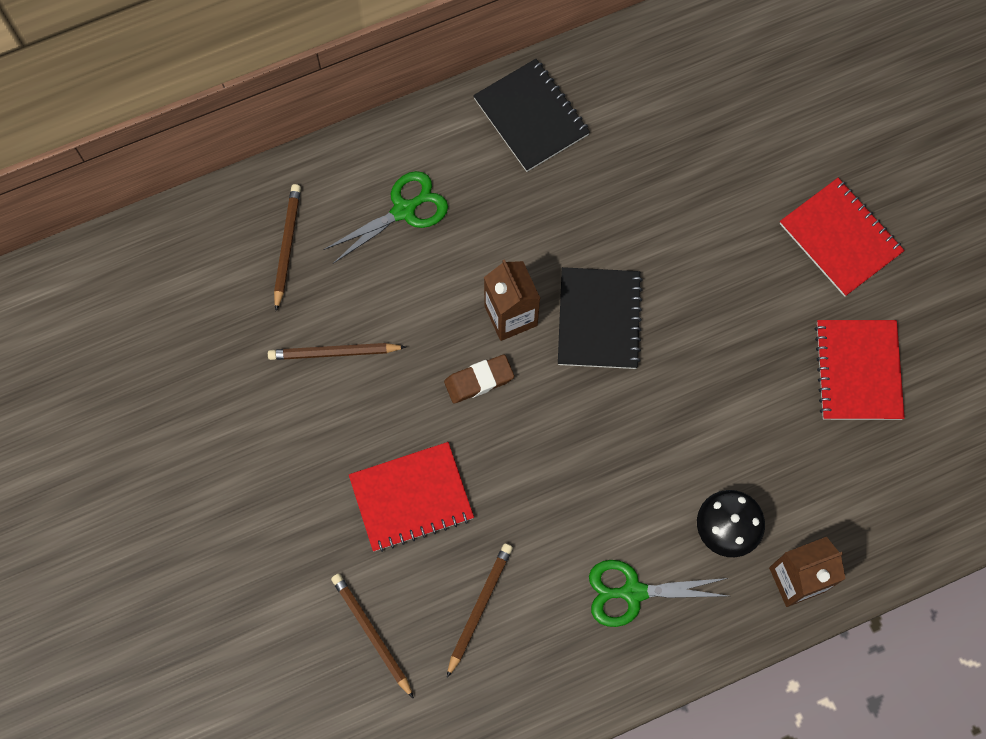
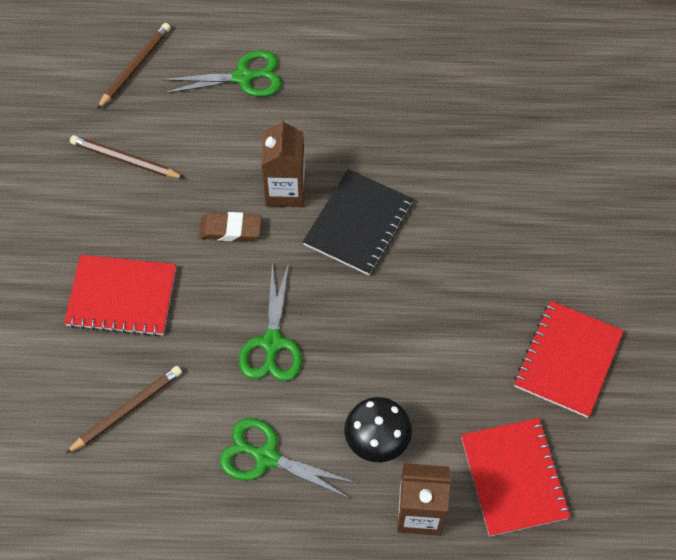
camera: 25 degrees right, 10 degrees down
(371, 633) = (25, 390): brown pencil -> none
(531, 117) = (386, 49): black notebook -> none
(580, 479) = (272, 343): none -> green scissors
(840, 238) = (606, 245): red notebook -> red notebook (513, 477)

